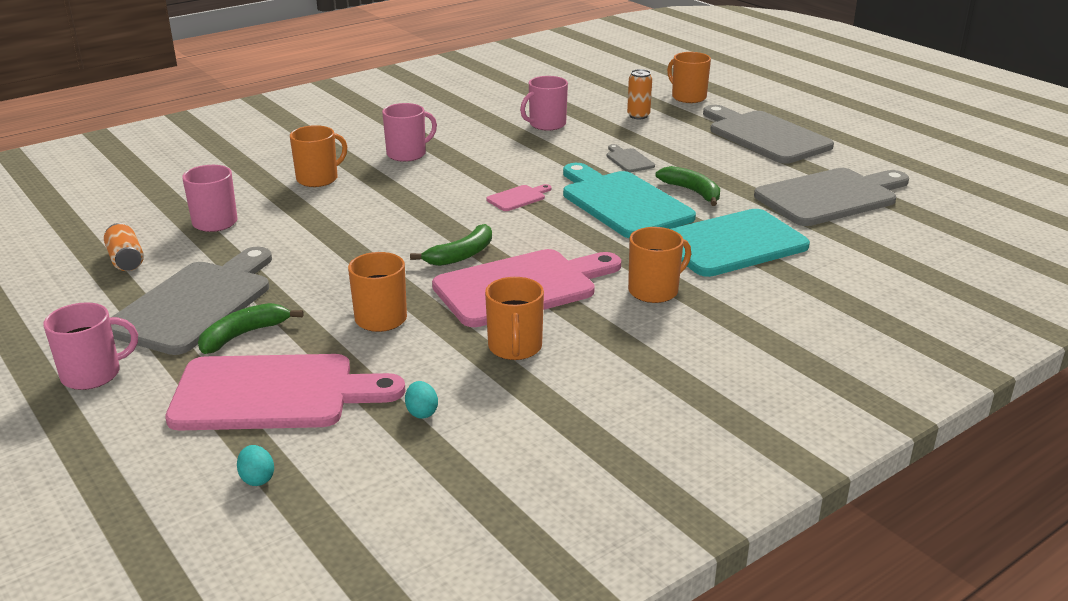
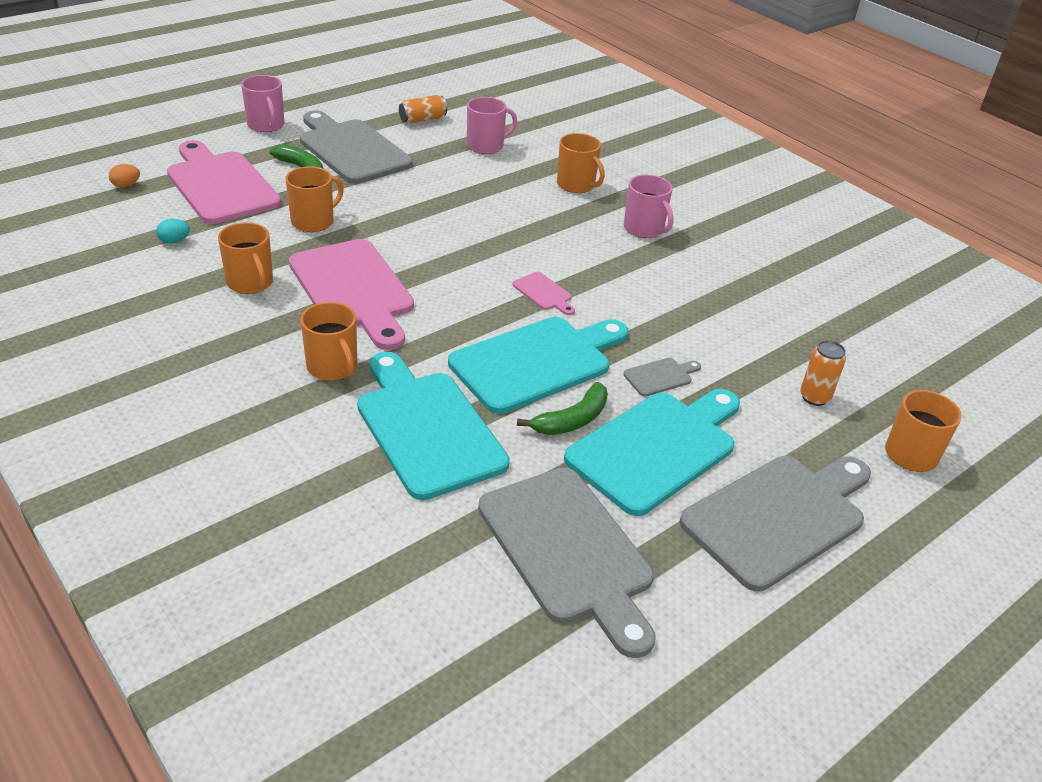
camera: 85 degrees right, 10 degrees up
(196, 303) = (352, 149): grey cutting board -> grey cutting board turned 150 degrees counterclockwise
(257, 479) = (126, 185): turquoise egg -> orange egg
(273, 394) = (220, 185): pink cutting board -> pink cutting board turned 150 degrees clockwise
(461, 255) = (418, 259): green banana -> none
(515, 348) = (250, 283): orange mug -> orange mug turned 120 degrees counterclockwise
(546, 124) = (756, 319): pink mug -> none
(713, 165) = (657, 448): none -> turquoise cutting board

